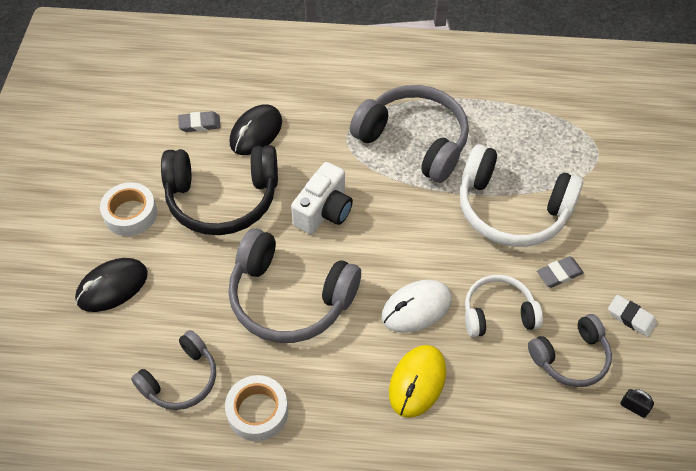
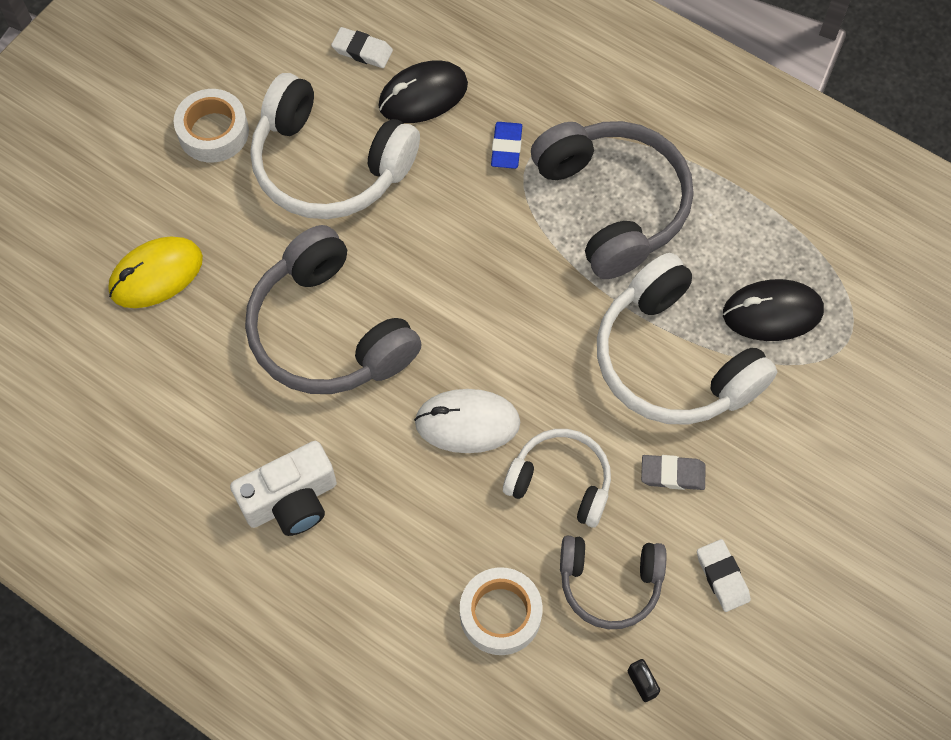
camera: 30 degrees right, 10 degrees up
(112, 287) = (142, 213): black mouse -> black mouse (772, 313)
(181, 379) = (152, 363): grey headphones -> none
(199, 124) = (362, 51): grey eraser -> white eraser
(222, 199) = (329, 165): black headphones -> white headphones
(257, 411) = (211, 446): white tape -> white tape (500, 614)
(324, 211) = (438, 243): white camera -> white camera (291, 501)
(328, 138) = (506, 148): none -> blue eraser
(417, 382) = (408, 511): yellow mouse -> yellow mouse (156, 275)

